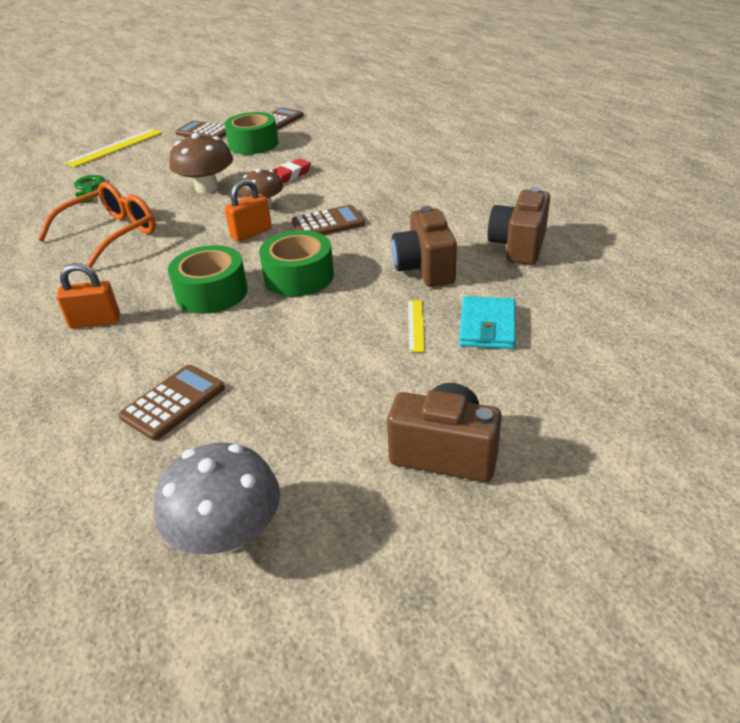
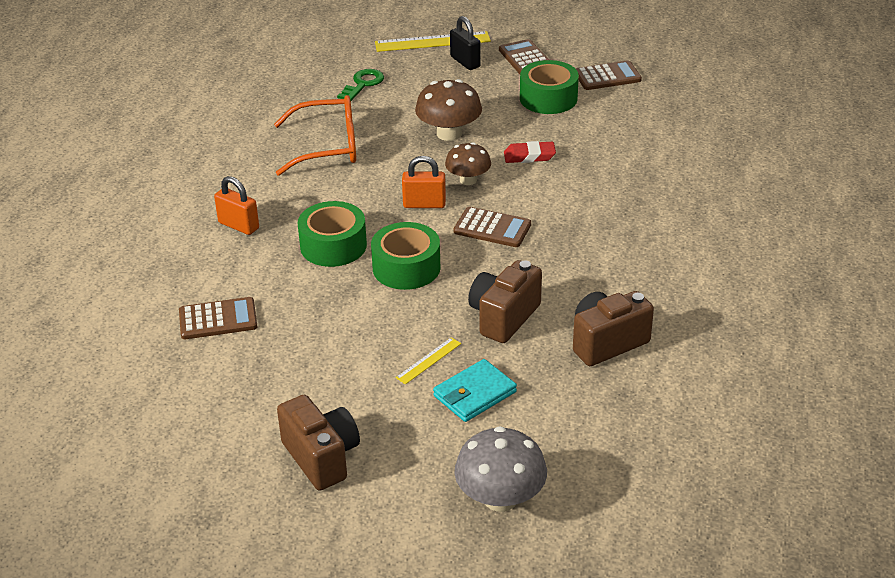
camera: 40 degrees right, 0 degrees up
(159, 148) = (465, 62): none -> black padlock
(227, 534) = (157, 420): grey mushroom -> grey mushroom (500, 498)

